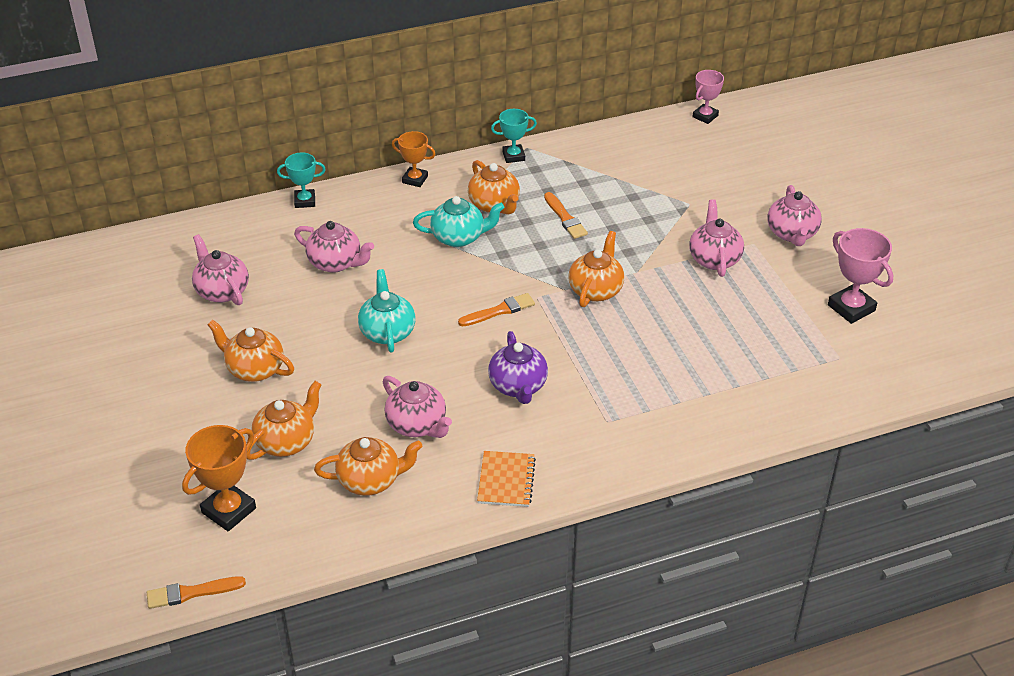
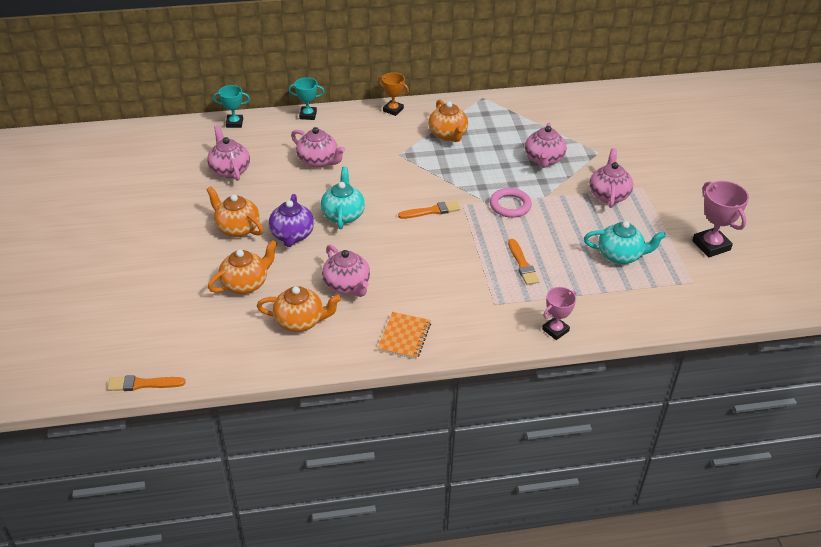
camera: 10 degrees right, 0 degrees up
(229, 510) = (188, 327): orange trophy -> none
(459, 237) = (415, 154): turquoise teapot -> turquoise teapot (620, 255)
(513, 156) = (471, 102): turquoise trophy -> turquoise trophy (234, 123)
(518, 386) = (432, 268): purple teapot -> purple teapot (292, 235)
(565, 218) = (499, 151): orange brush -> orange brush (522, 264)
(596, 290) = (510, 205): orange teapot -> pink ring
(705, 116) = (625, 91): pink trophy -> pink trophy (555, 330)
(792, 234) = (675, 184): pink teapot -> pink teapot (544, 159)

